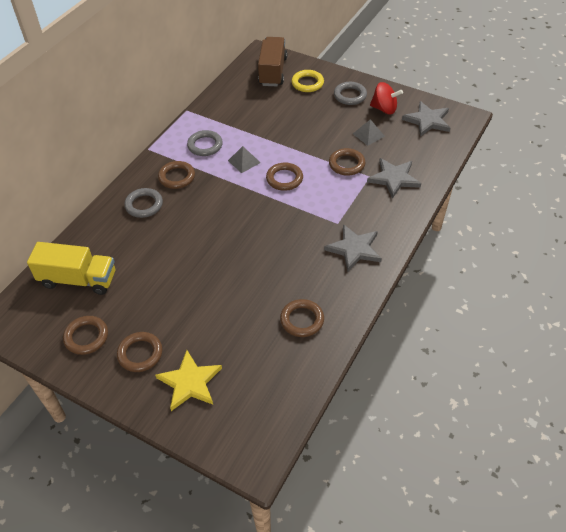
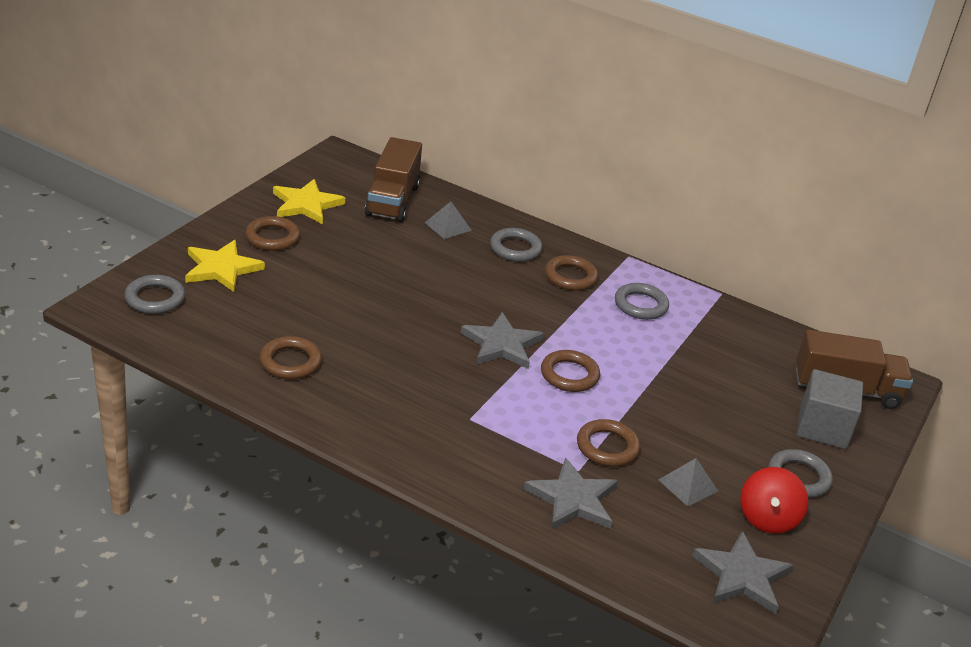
camera: 85 degrees right, 15 degrees down
(78, 279) = (392, 200): yellow truck -> brown truck
(86, 337) = (306, 204): brown ring -> yellow star
(239, 422) = (155, 298): none -> grey ring
(244, 161) = (607, 339): grey pyramid -> grey pyramid (448, 226)
(307, 83) = (822, 428): yellow ring -> grey cube
(354, 249) = (413, 428): grey star -> grey star (501, 344)

